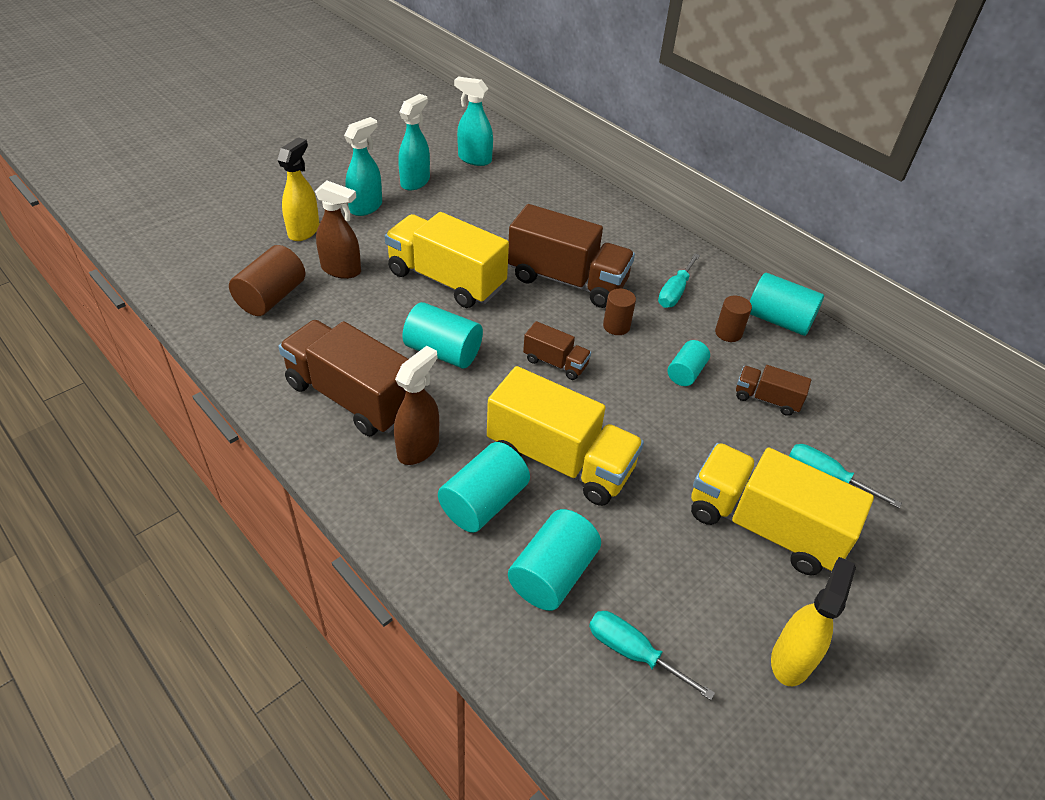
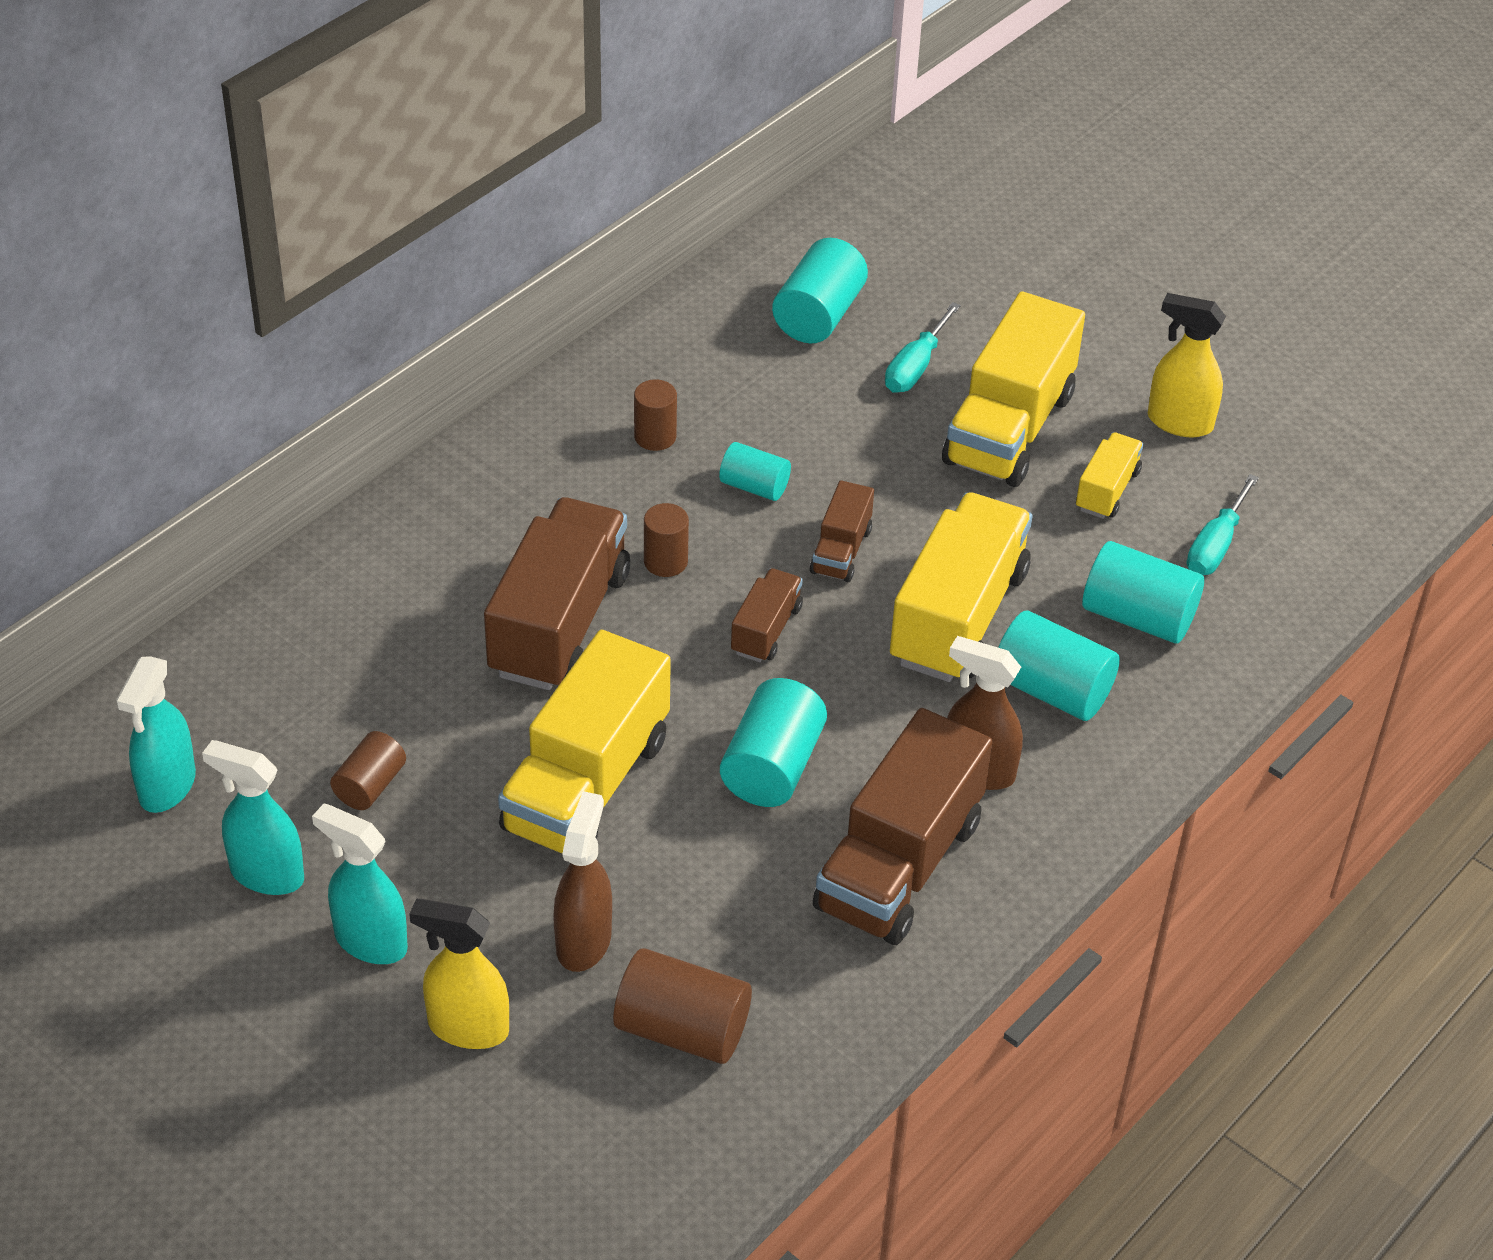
camera: 95 degrees left, 0 degrees up
(462, 212) = (370, 785): none -> brown cylinder
(675, 292) = (566, 492): turquoise screwdriver -> none
(697, 582) = (1107, 490): none -> yellow truck
(766, 399) = (788, 407): brown truck -> brown truck (841, 551)
(778, 320) = (613, 380): turquoise cylinder -> turquoise cylinder (818, 315)

